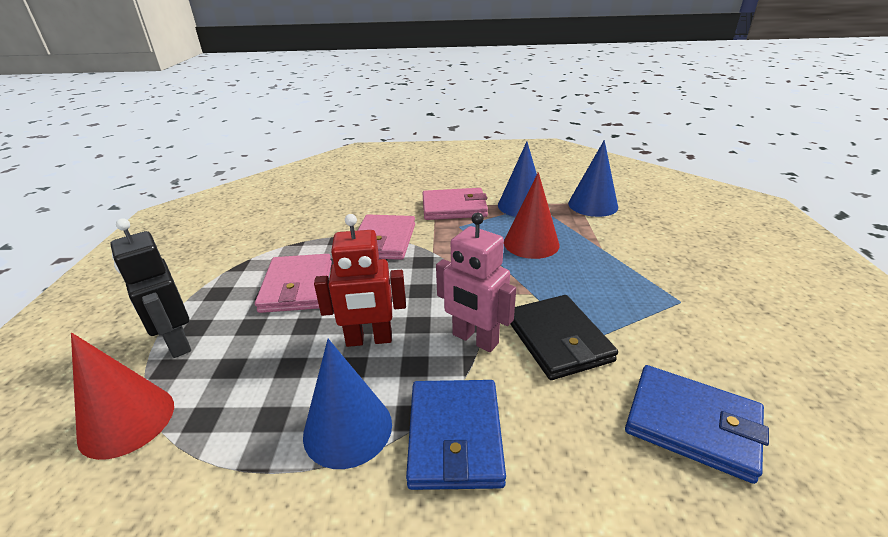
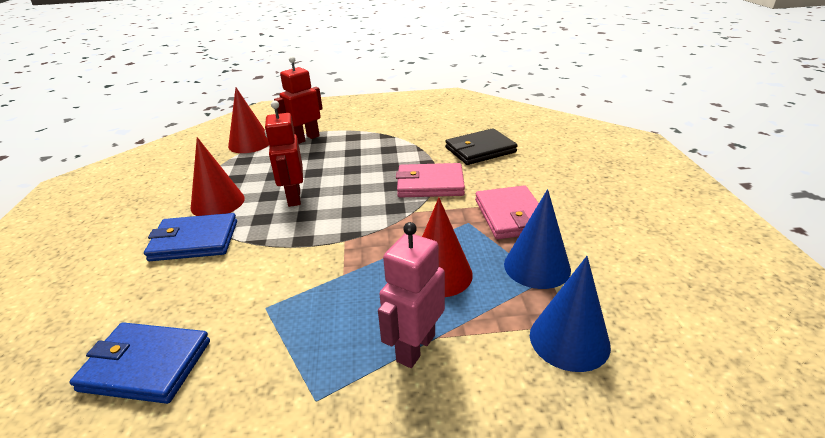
camera: 85 degrees right, 0 degrees up
(177, 342) = (306, 138): black robot -> red robot
(297, 286) = (359, 160): pink wallet -> none
(348, 429) = (217, 203): blue cone -> red cone
(475, 339) = (283, 243): pink robot -> pink robot (415, 348)
(558, 340) = (271, 289): black wallet -> black wallet (480, 150)
(692, 424) = (146, 365): blue wallet -> blue wallet turned 75 degrees clockwise

